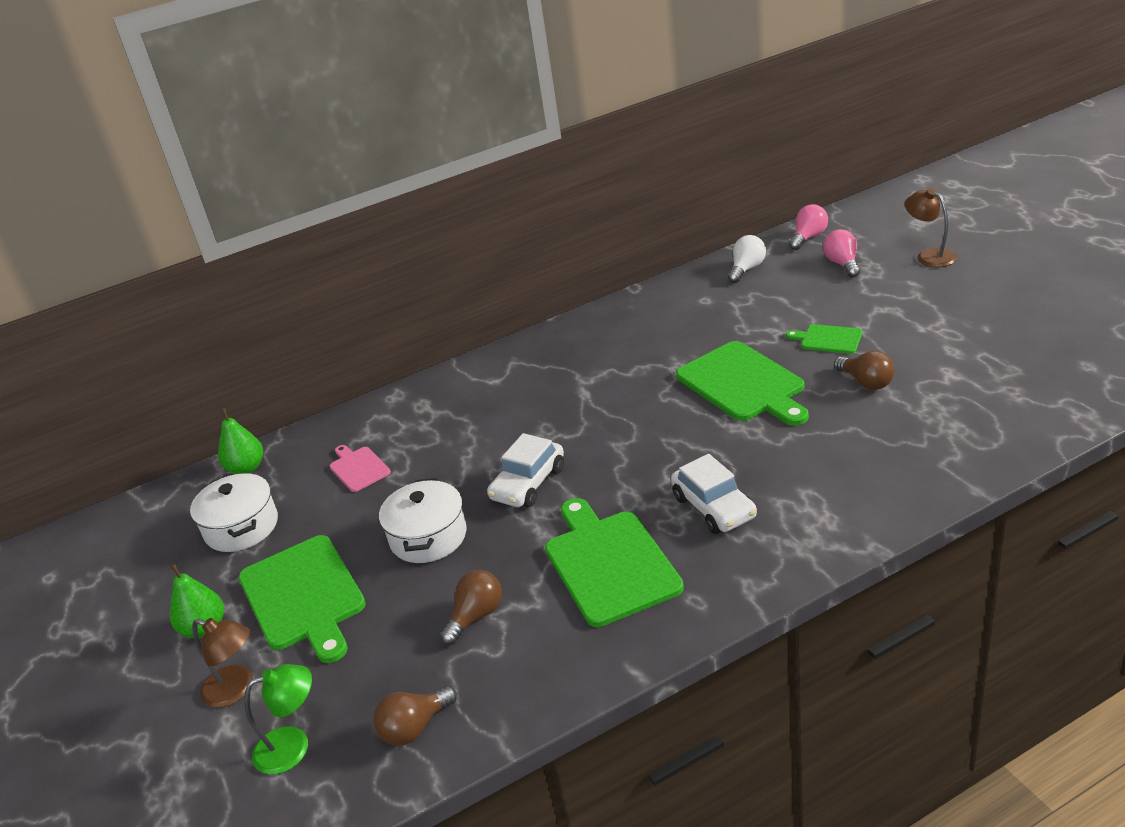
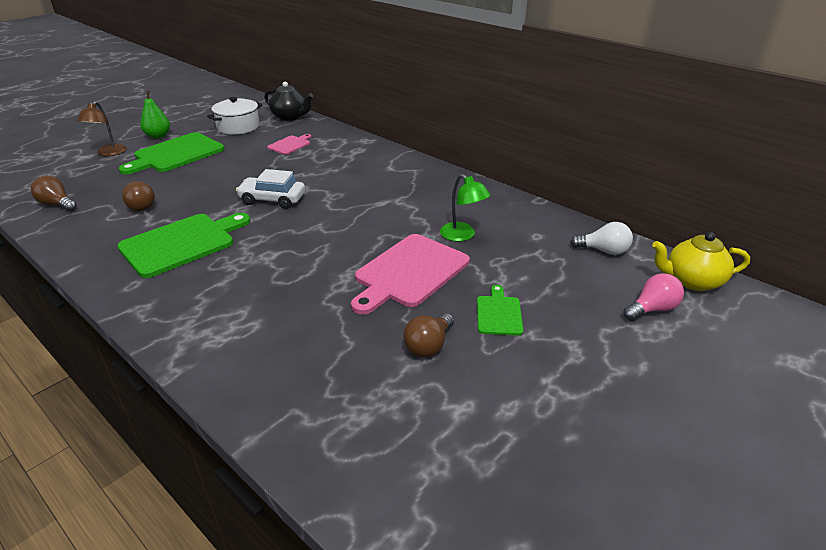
camera: 65 degrees right, 0 degrees up
(246, 468) = (290, 117): green pear -> black teapot
(293, 746) = (61, 175): green lamp -> green lamp (462, 235)
(428, 537) = (221, 177): white pot -> none
(476, 616) = (143, 205): brown light bulb -> brown light bulb turned 60 degrees clockwise
(714, 507) = (239, 279): white car -> none
(743, 384) = (409, 272): green cutting board -> pink cutting board
(808, 237) = (692, 281): pink light bulb -> yellow teapot
(929, 255) = (717, 376): brown lamp -> none

